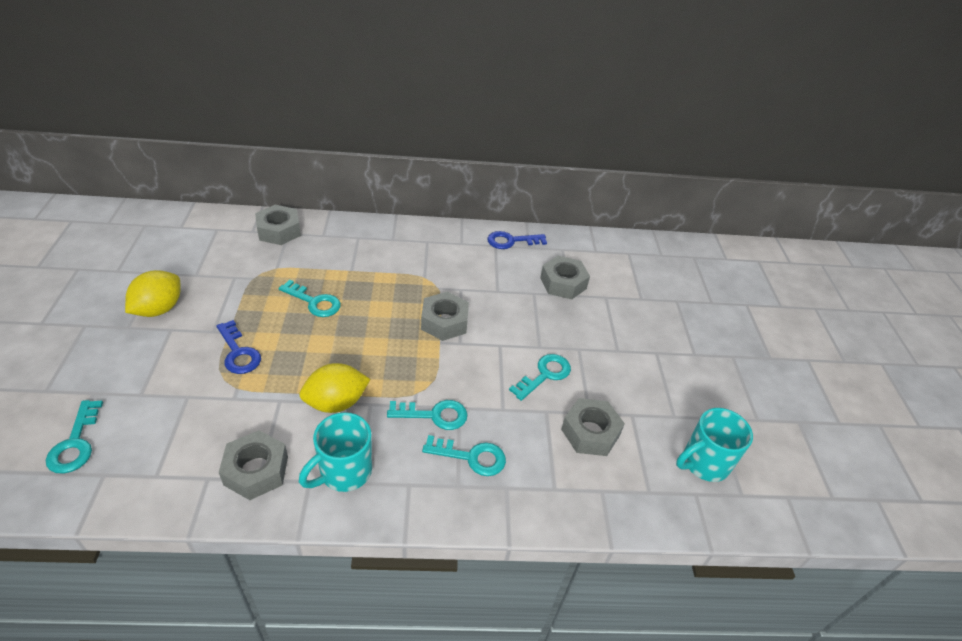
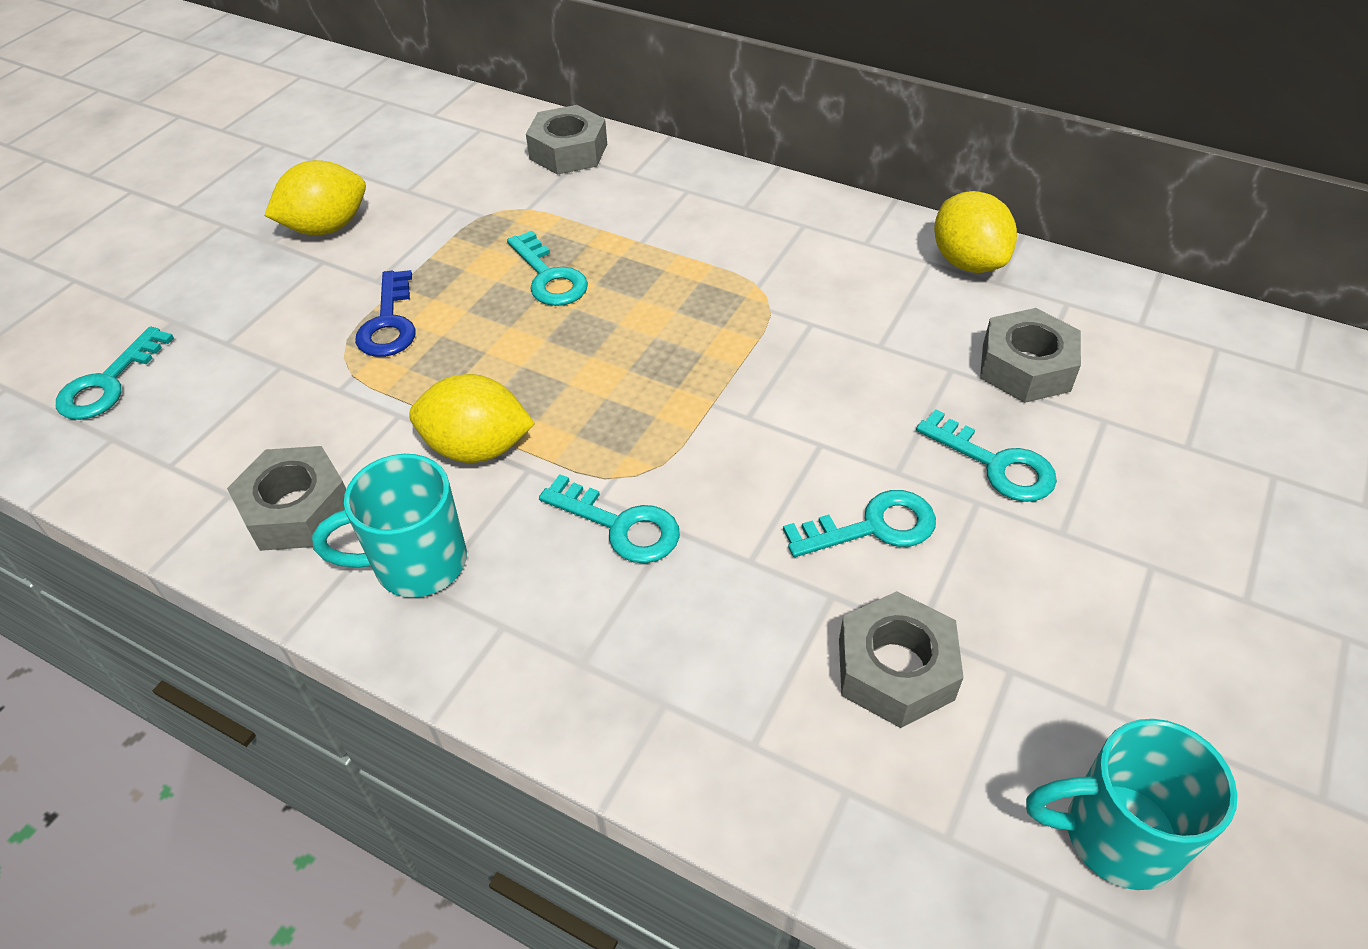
camera: 35 degrees right, 5 degrees up
(444, 322) = (743, 372): grey nut -> none
(471, 457) = (637, 622): turquoise key -> turquoise key (996, 464)
(511, 241) = (967, 262): blue key -> yellow lemon

